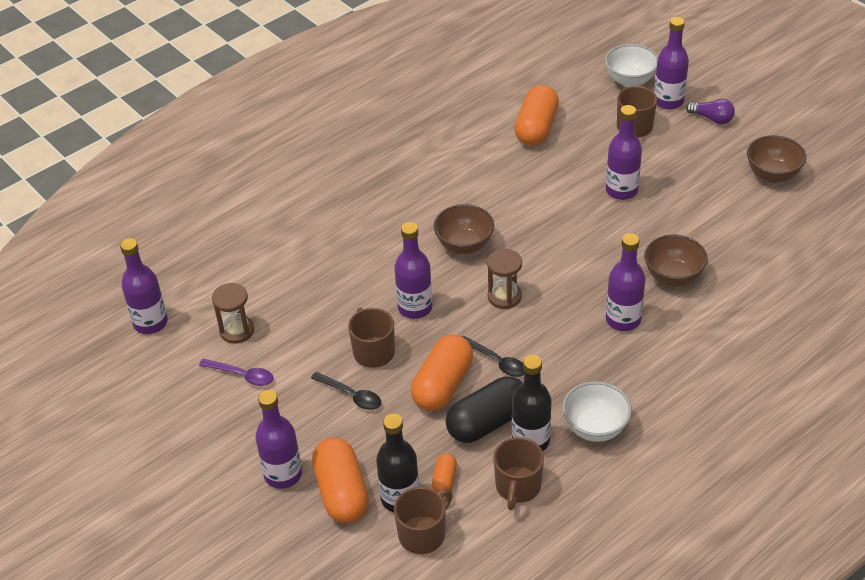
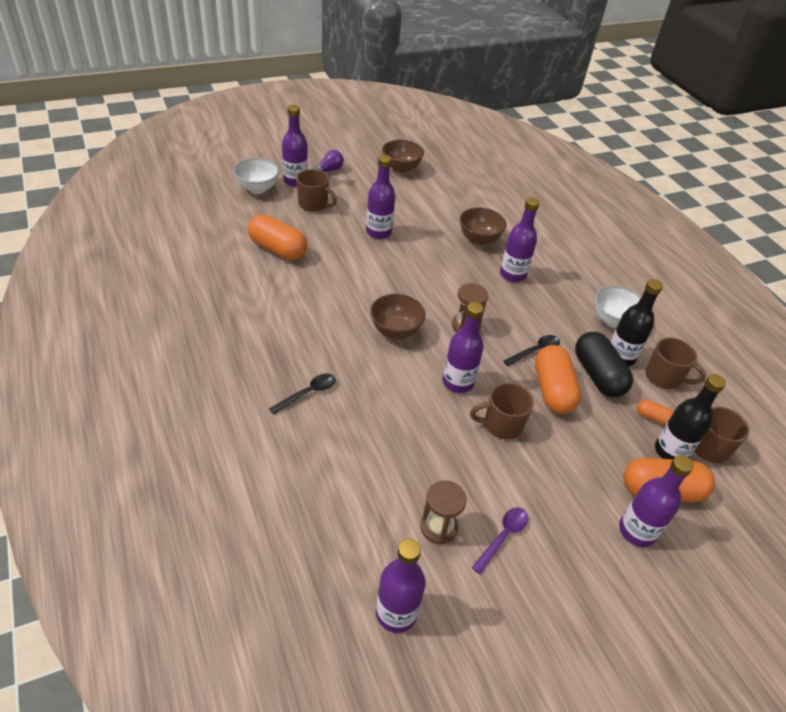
camera: 80 degrees left, 0 degrees up
(351, 395) = (550, 454): black spoon -> black spoon (308, 393)
(443, 385) = (553, 390): orange capsule -> orange capsule turned 45 degrees clockwise

